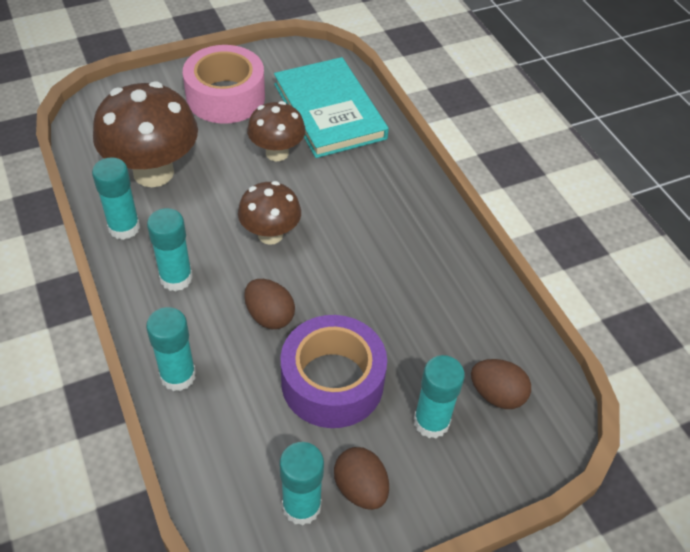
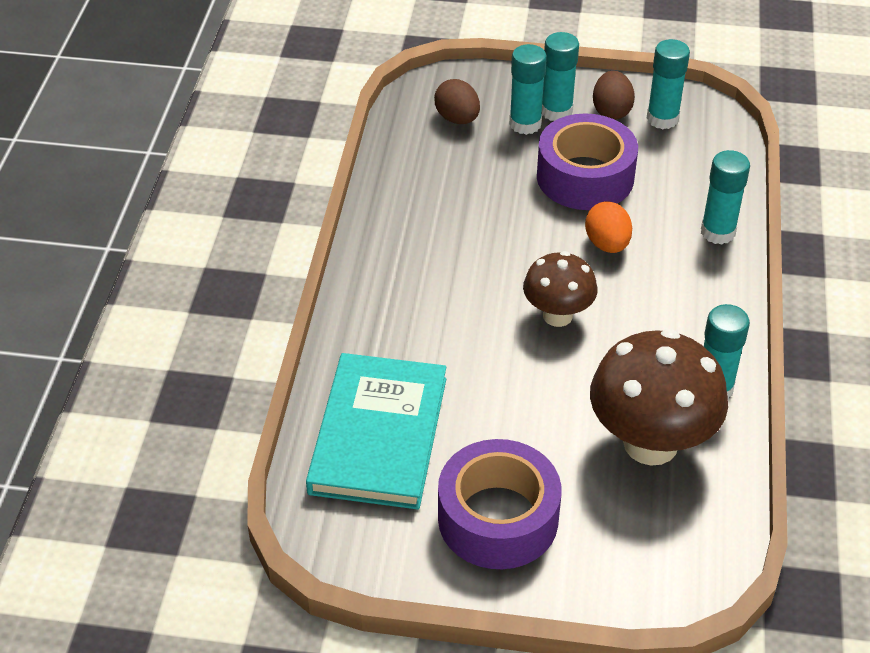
camera: 145 degrees left, 5 degrees down
(176, 278) = (680, 313): turquoise glue stick -> turquoise glue stick (556, 111)
(225, 97) = (498, 518): pink tape -> purple tape
(269, 316) = (607, 244): brown egg -> orange egg
(277, 153) = (486, 405): brown mushroom -> none

